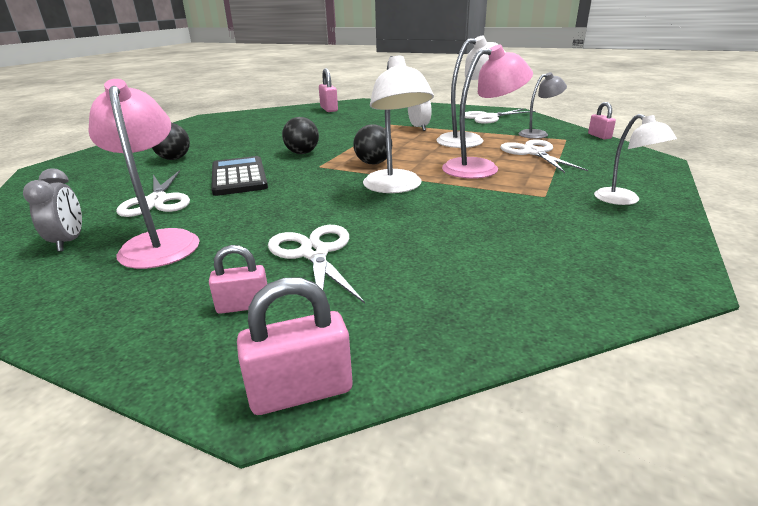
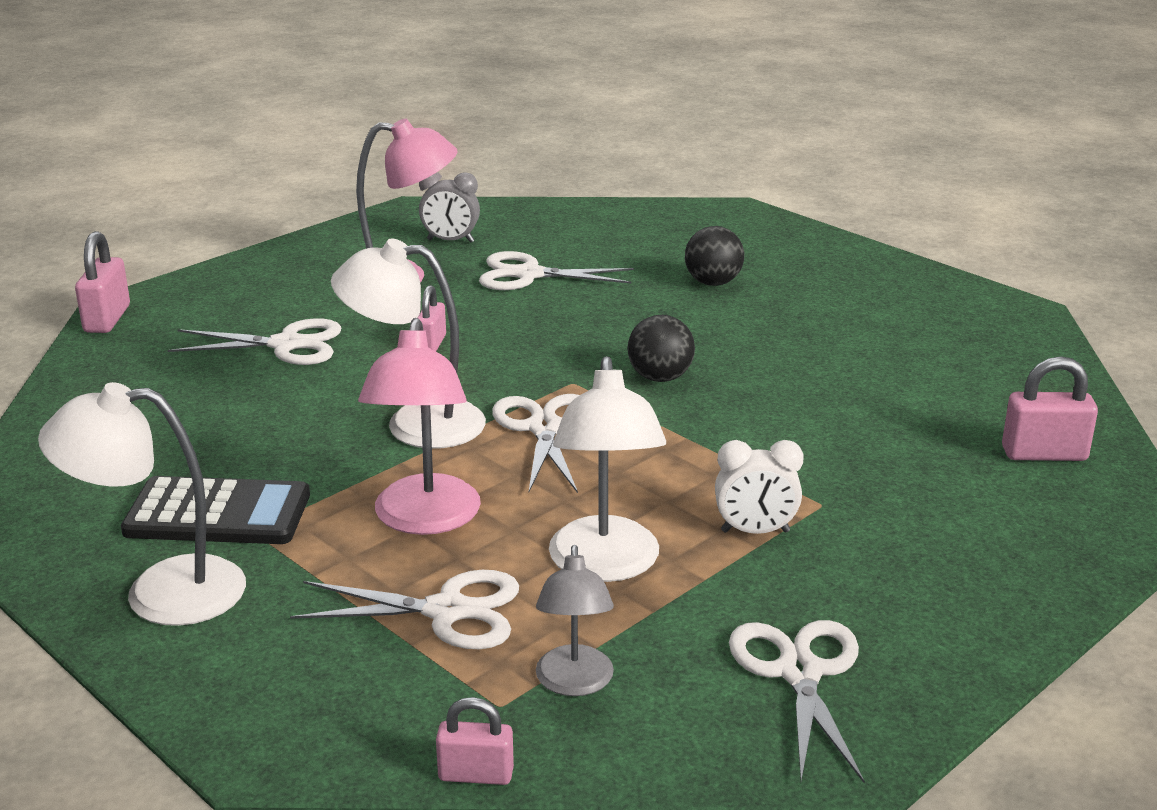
camera: 110 degrees right, 0 degrees up
(238, 177) = (576, 322): black calculator -> black calculator (218, 513)
(243, 306) = (232, 308): pink padlock -> pink padlock (431, 344)
(373, 163) = (545, 428): black ball -> white scissors
(624, 200) = (160, 592): white lamp -> white lamp, size x1.59

